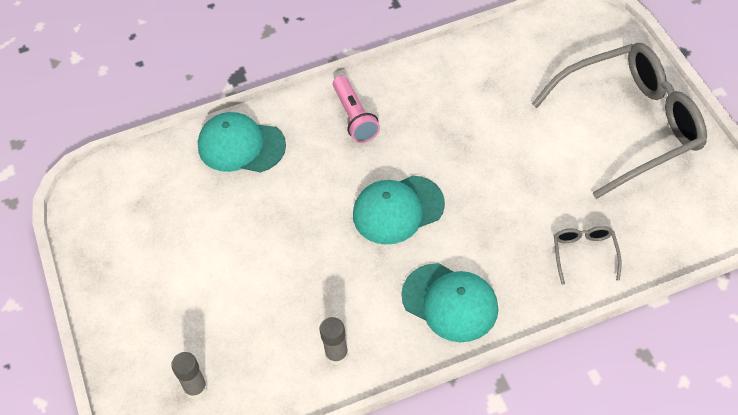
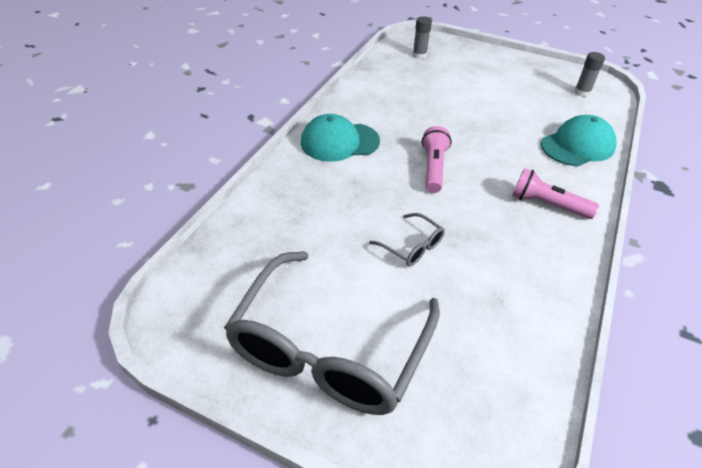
camera: 130 degrees right, 10 degrees down
(337, 354) = (372, 93): grey glue stick -> grey glue stick (582, 93)
(398, 210) = (433, 168): turquoise cap -> pink flashlight
(584, 254) = (276, 213): grey glasses -> grey glasses (411, 246)

